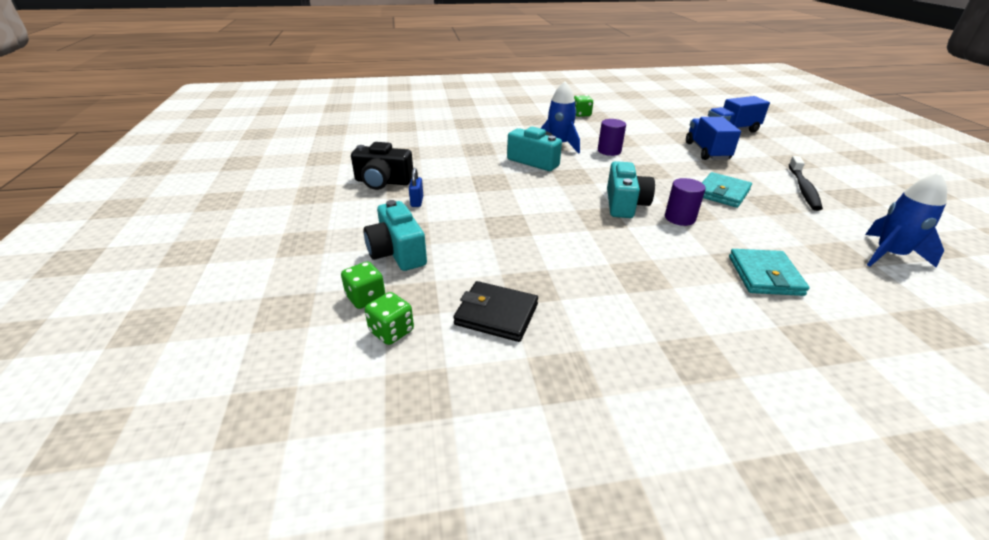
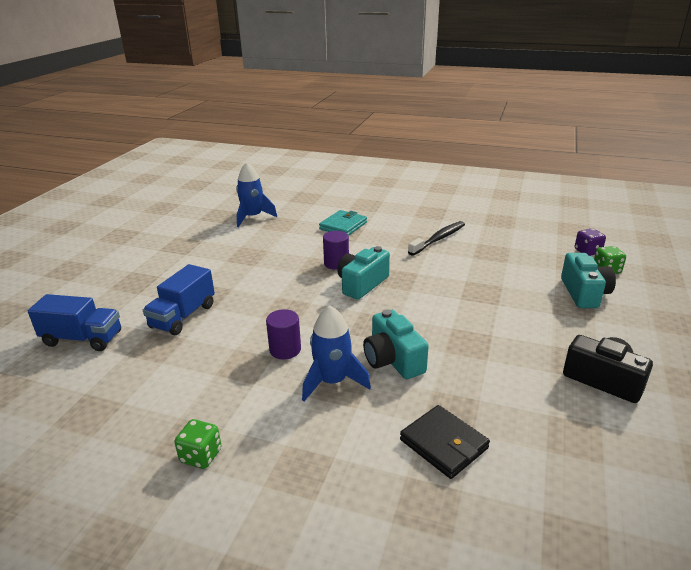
camera: 150 degrees left, 5 degrees down
(391, 331) = (587, 251): green dice -> purple dice
(417, 202) = (562, 338): blue padlock -> none
(496, 314) = (521, 245): black wallet -> black wallet (443, 444)
(722, 193) = (266, 272): turquoise wallet -> none
(803, 189) = (197, 258): black toothbrush -> black toothbrush (438, 239)

